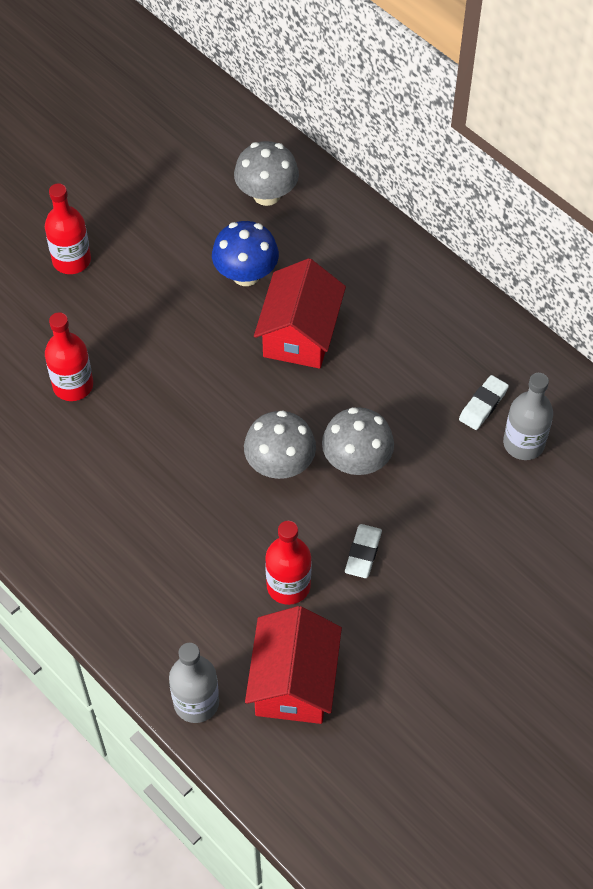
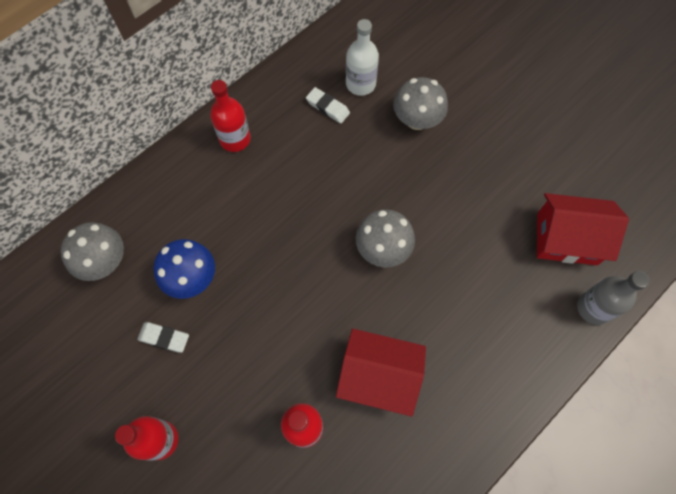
camera: 90 degrees left, 10 degrees up
(288, 586) = (489, 242): red bottle -> red bottle (235, 139)
(300, 334) = (257, 234): red house -> red house (379, 377)
(356, 461) = (378, 193): grey mushroom -> grey mushroom (417, 120)
(363, 553) = (457, 190): white eraser -> white eraser (164, 338)
(523, 443) = (360, 84): grey bottle -> white bottle

